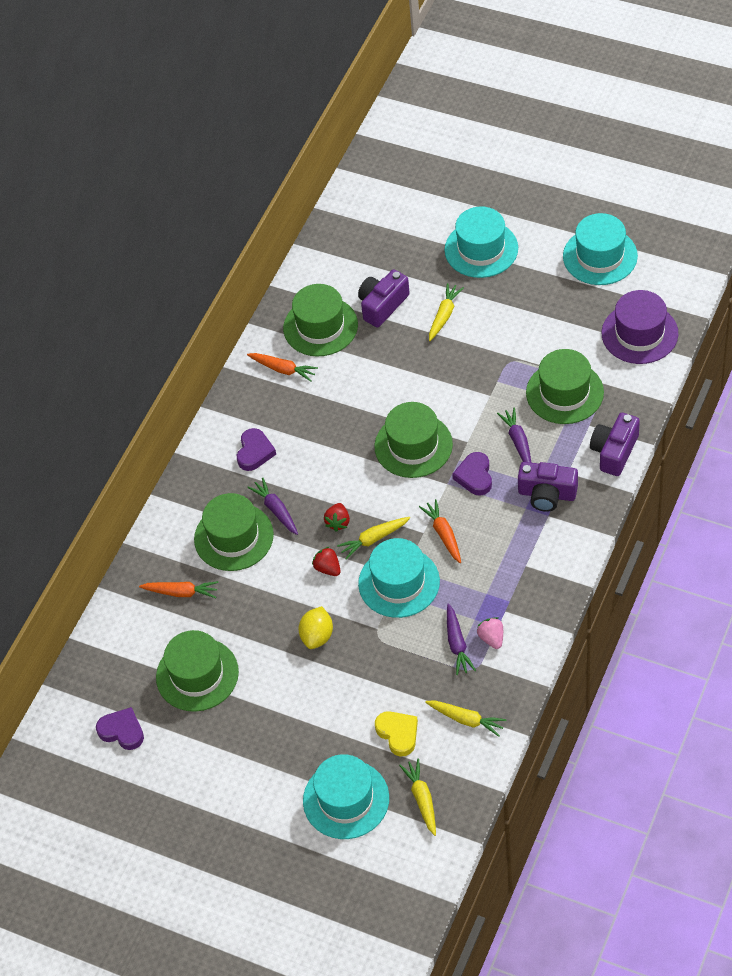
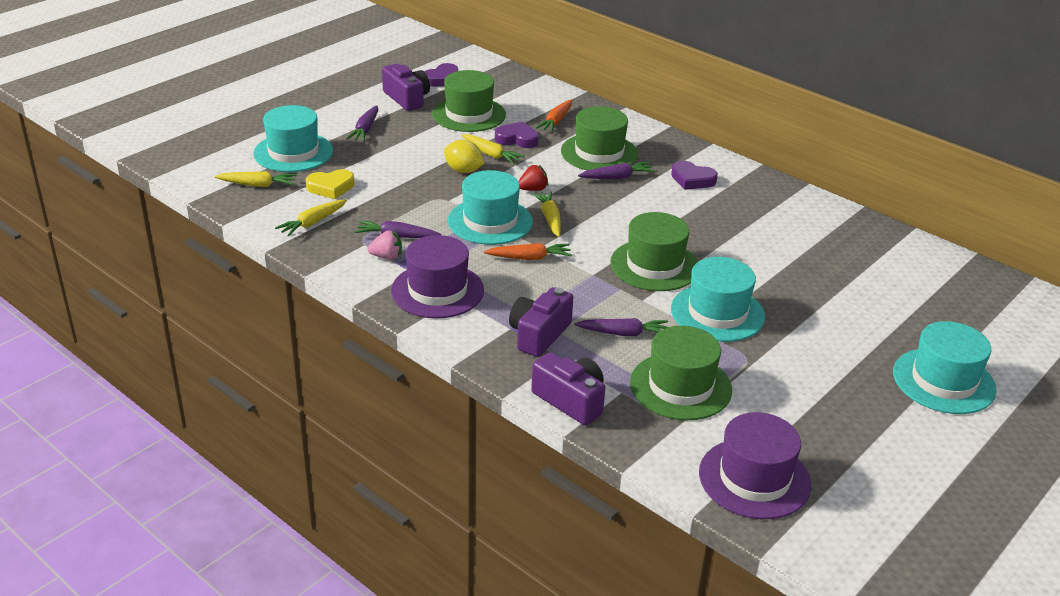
camera: 100 degrees right, 20 degrees down
(270, 756) = (365, 129): none -> purple carrot
(283, 369) = (792, 213): orange carrot -> none
(320, 326) = (845, 245): green hat -> none
(338, 522) = (582, 205): red strawberry -> none
(382, 305) = (866, 289): purple camera -> purple camera (407, 98)
(444, 315) = (837, 327): yellow carrot -> yellow carrot (491, 154)
(475, 476) = (592, 293): purple heart -> purple heart (517, 139)
(523, 582) = (437, 290): none -> purple hat
(600, 256) = (910, 482): turquoise hat -> turquoise hat (717, 313)

